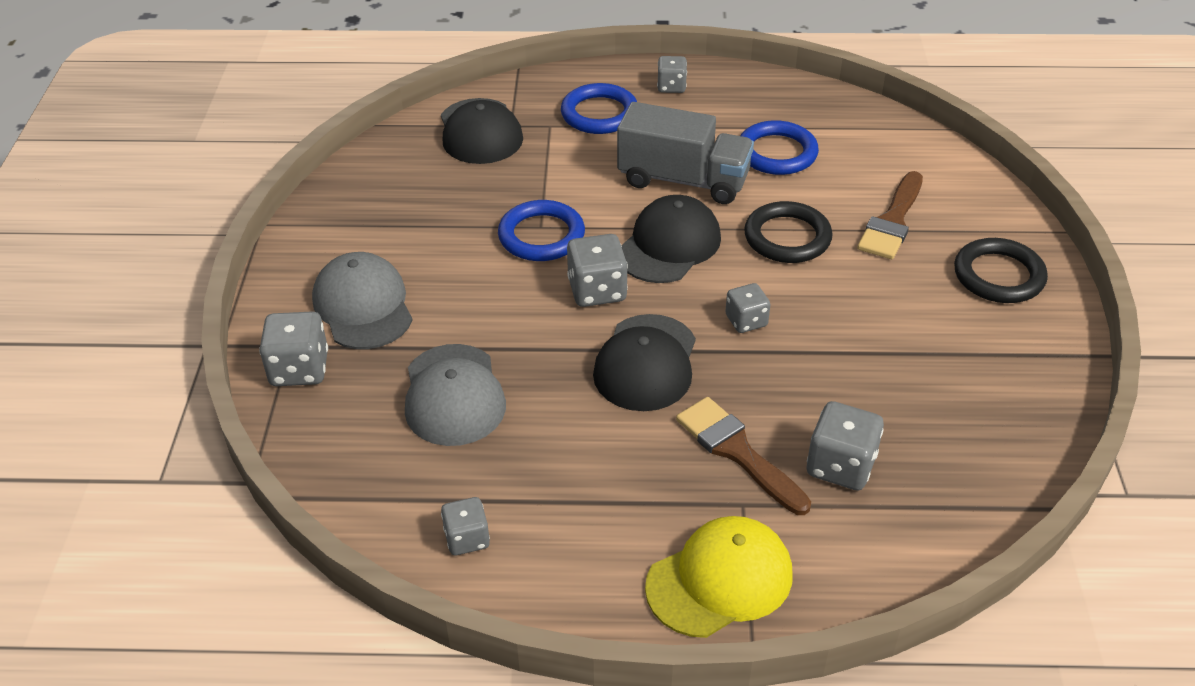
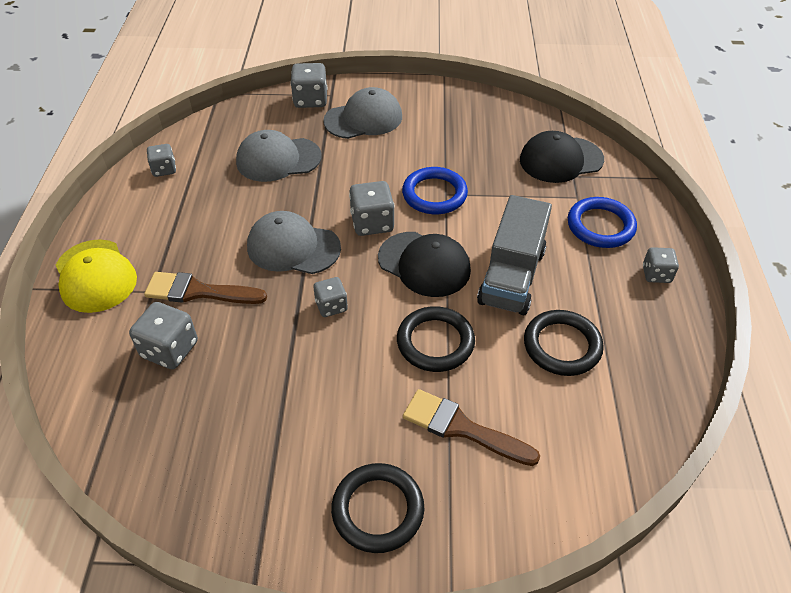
camera: 90 degrees right, 5 degrees up
(646, 363) = (293, 247): black cap -> grey cap
(737, 452) = (198, 291): brown brush -> brown brush turned 135 degrees counterclockwise
(777, 153) = (562, 346): blue ring -> black ring

